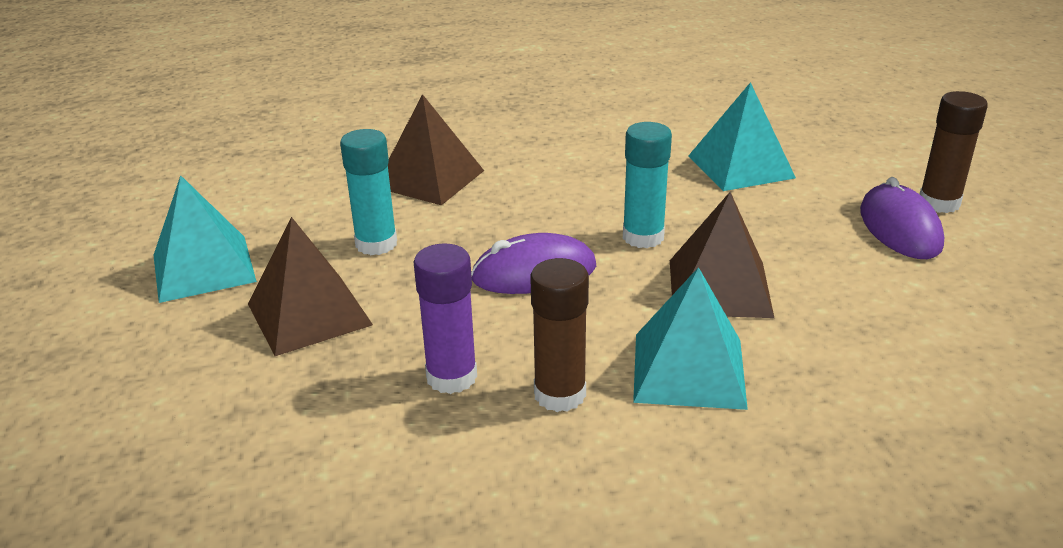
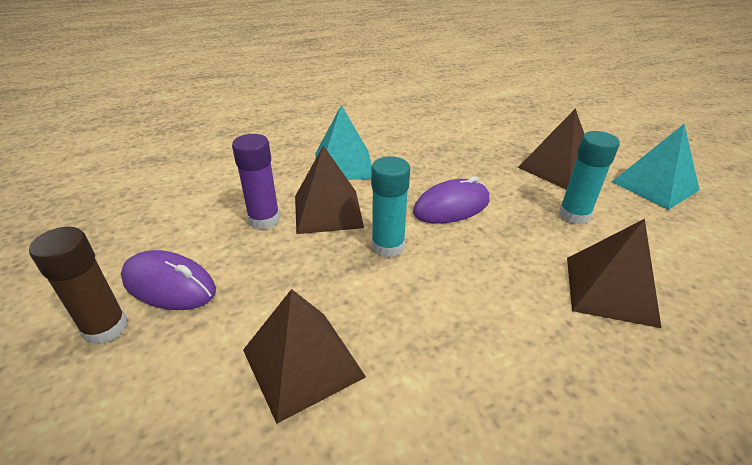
camera: 165 degrees right, 5 degrees up
(451, 377) = (456, 150): purple glue stick -> purple glue stick (264, 219)
(559, 394) = (402, 150): brown glue stick -> none
(741, 166) = (302, 363): turquoise pyramid -> brown pyramid
(899, 228) = (169, 285): purple mouse -> purple mouse turned 45 degrees counterclockwise

